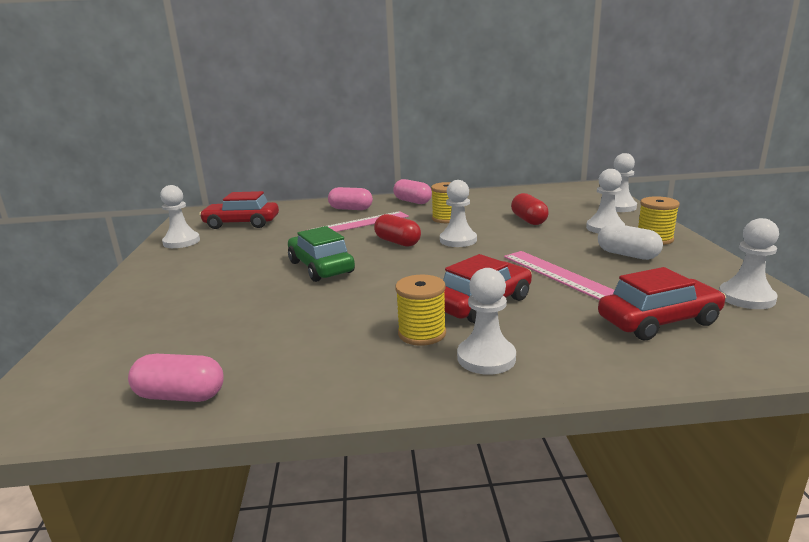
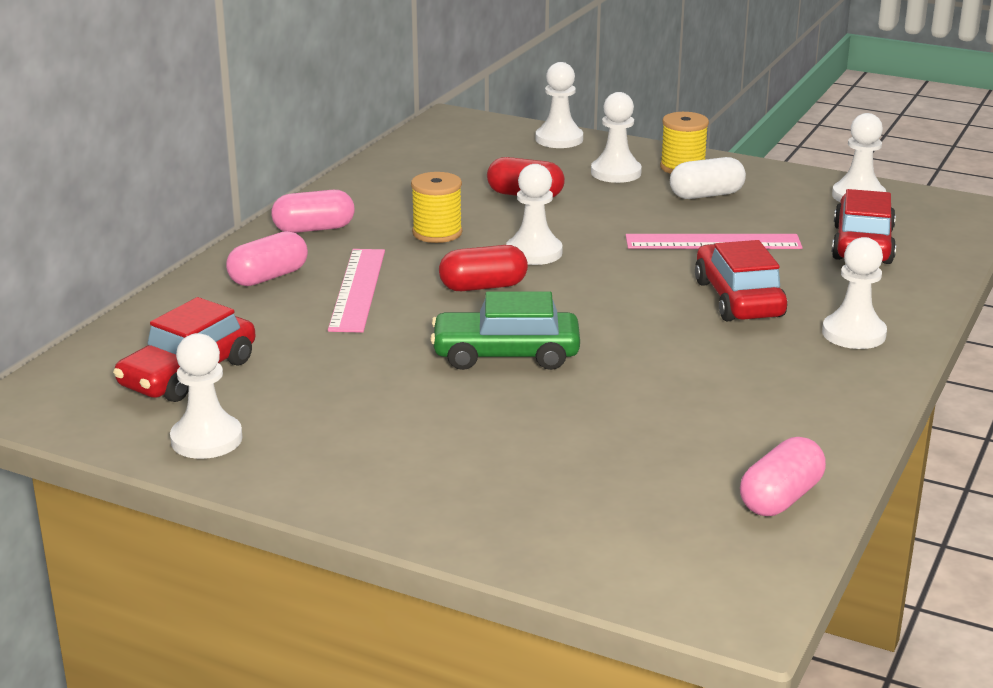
camera: 60 degrees left, 5 degrees up
(422, 333) = (773, 347): yellow spool -> none

